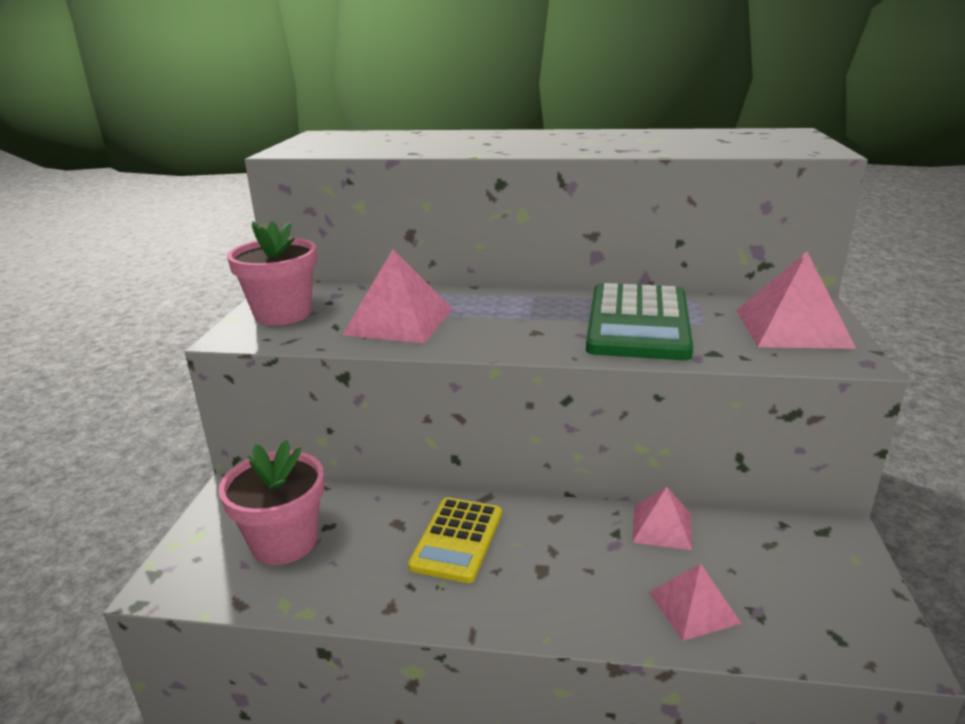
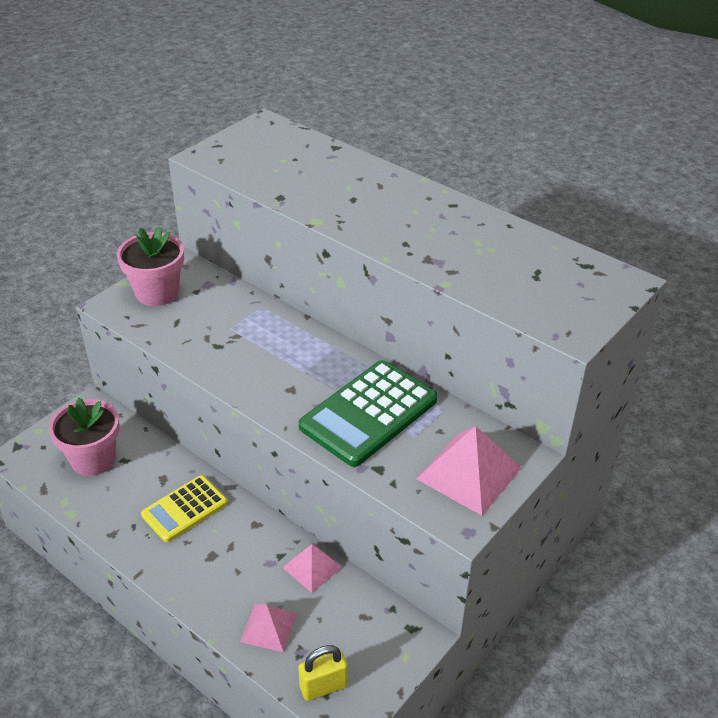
camera: 30 degrees right, 15 degrees up
(399, 321) = (218, 335): pink pyramid -> none
(827, 633) = (323, 686): none -> yellow padlock

